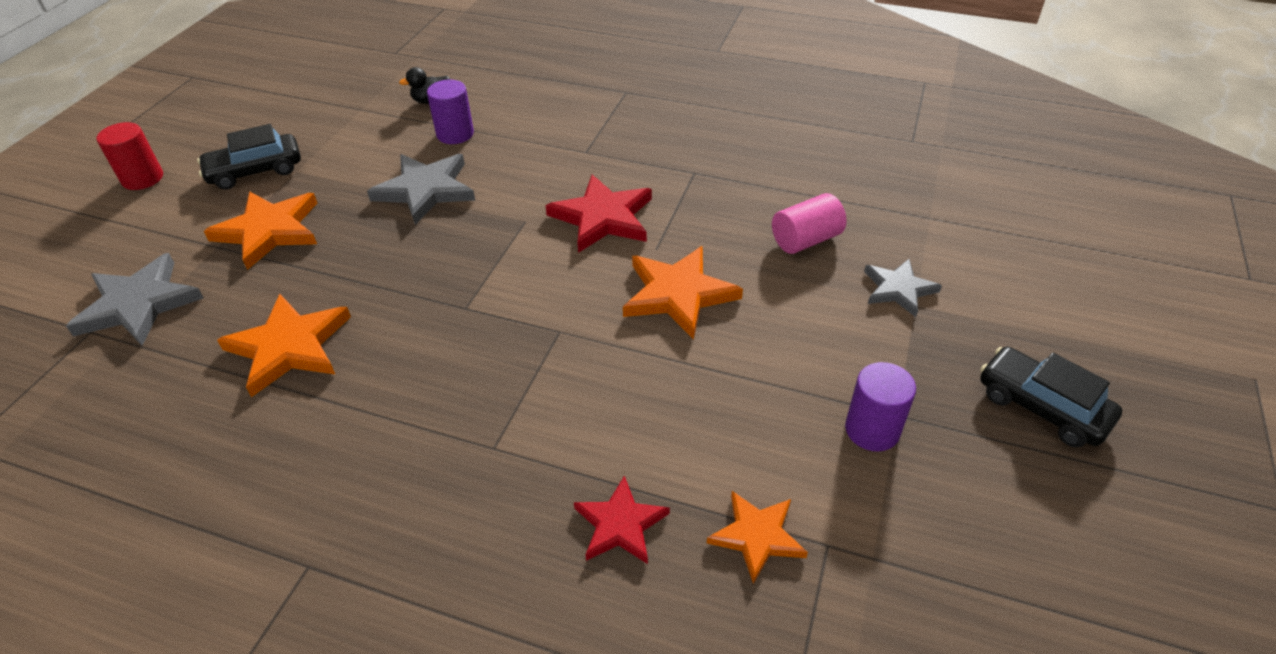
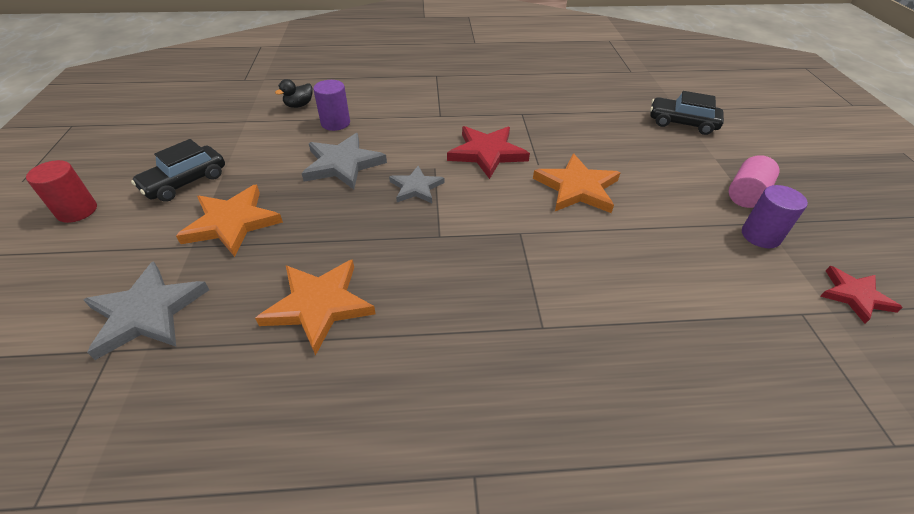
camera: 25 degrees left, 0 degrees up
(620, 524) = (674, 349): red star -> red star (855, 296)
(757, 536) = (760, 324): orange star -> none
(805, 240) = (623, 137): pink cylinder -> pink cylinder (746, 194)
(898, 289) = (699, 152): grey star -> grey star (416, 187)
(1041, 407) = (829, 195): black car -> black car (682, 123)

